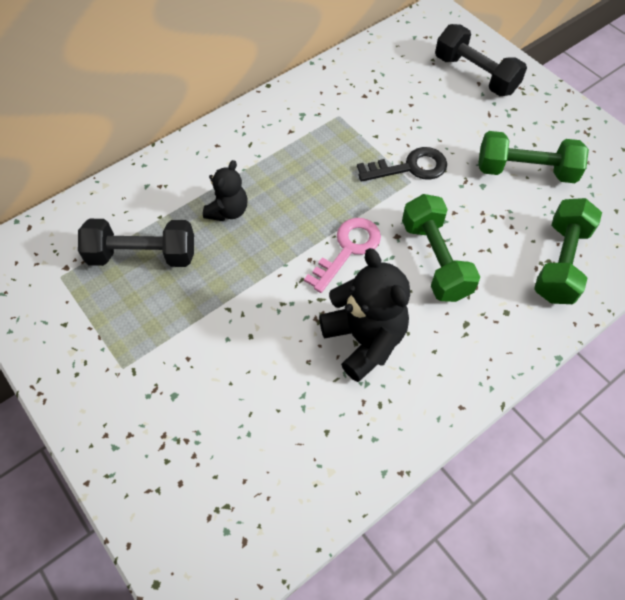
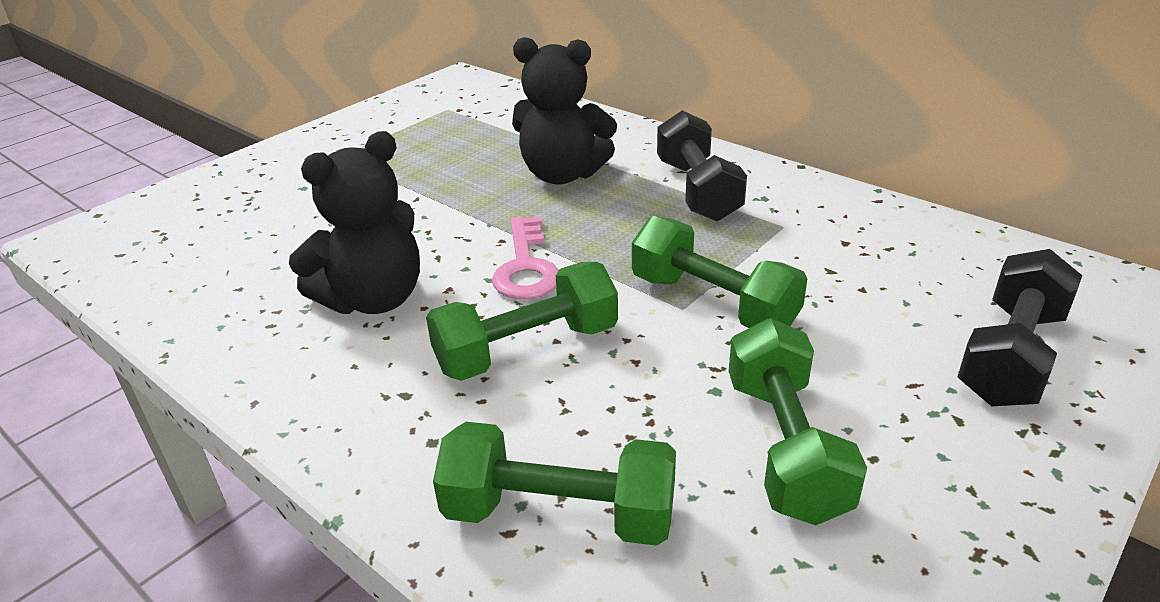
camera: 80 degrees right, 25 degrees down
(142, 255) = (482, 140): black dumbbell -> black dumbbell (697, 190)
(228, 211) = (562, 175): black teddy bear -> black teddy bear, size x1.68
(348, 249) = (526, 267): pink key -> pink key turned 60 degrees clockwise
(410, 167) = (713, 303): black key -> green dumbbell

